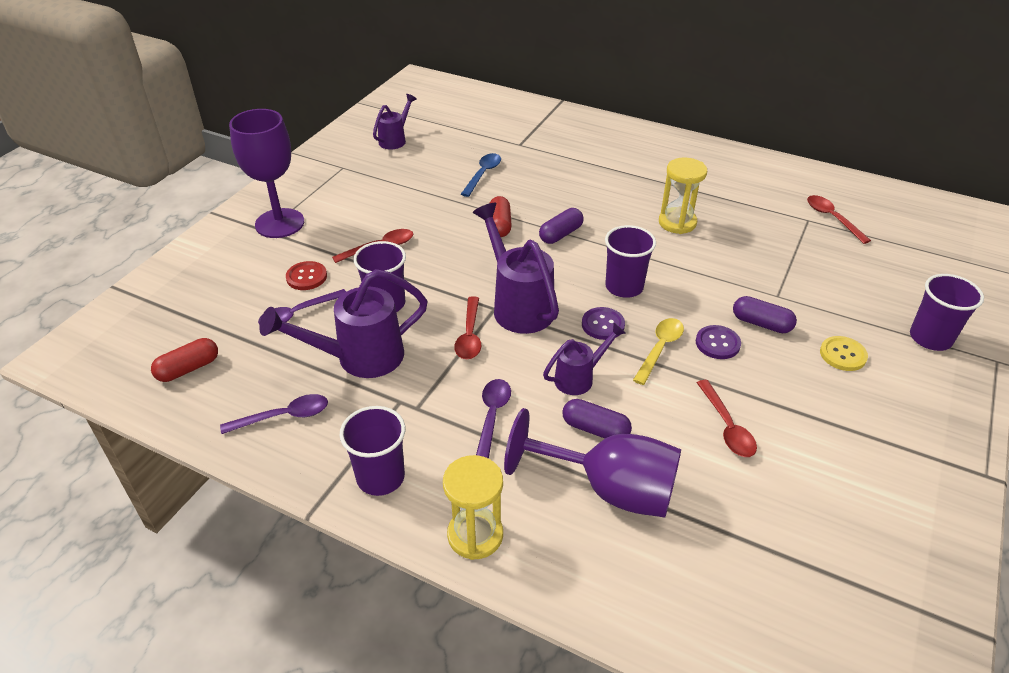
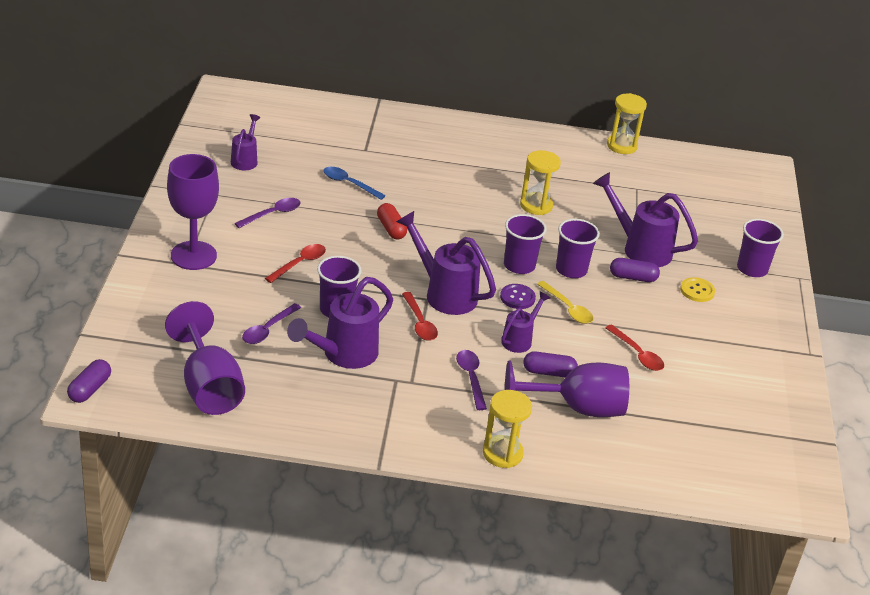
camera: 25 degrees left, 5 degrees down
(188, 369) = (208, 387): red capsule -> purple goblet
(284, 416) = (313, 406): purple spoon -> purple spoon (272, 214)
(306, 277) = (253, 298): red button -> none
(380, 477) = (414, 432): purple cup -> purple cup (571, 270)
(483, 174) = (349, 184): blue spoon -> blue spoon turned 60 degrees counterclockwise
(560, 234) = (446, 229): purple capsule -> purple capsule (90, 389)
(660, 349) = (568, 308): yellow spoon -> yellow spoon turned 135 degrees clockwise
(717, 343) = (607, 297): purple button -> none
(785, 289) = (639, 248): none -> purple watering can
(808, 172) = (622, 146): none -> yellow hourglass
(832, 218) = (654, 184): red spoon -> none

